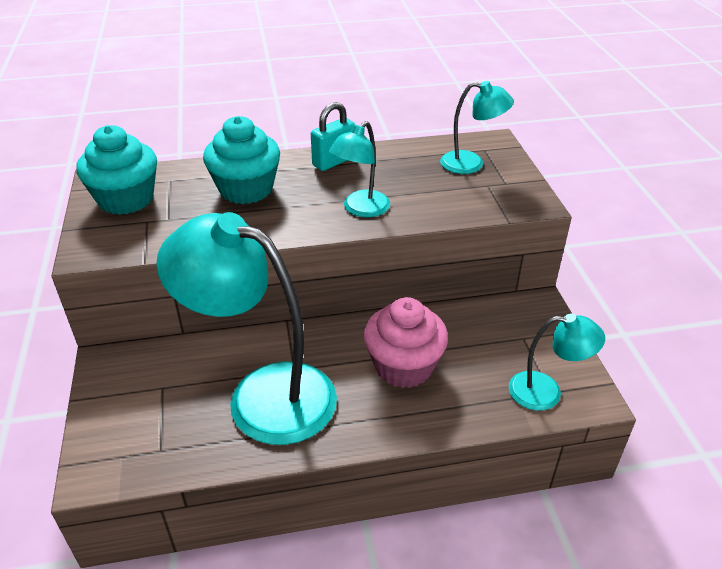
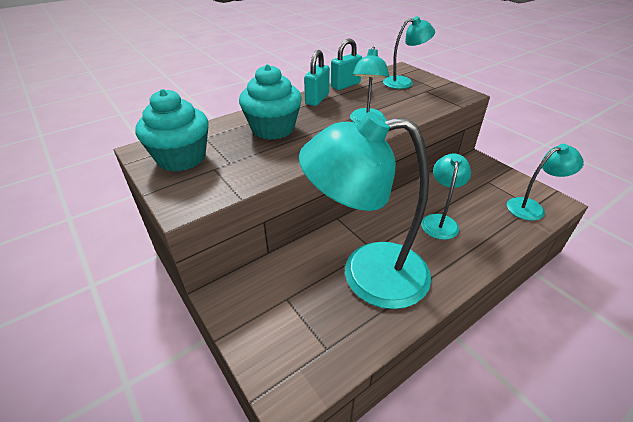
camera: 25 degrees left, 0 degrees up
(389, 149) = (345, 85): none -> turquoise padlock
(404, 366) = (439, 221): pink cupcake -> turquoise lamp

